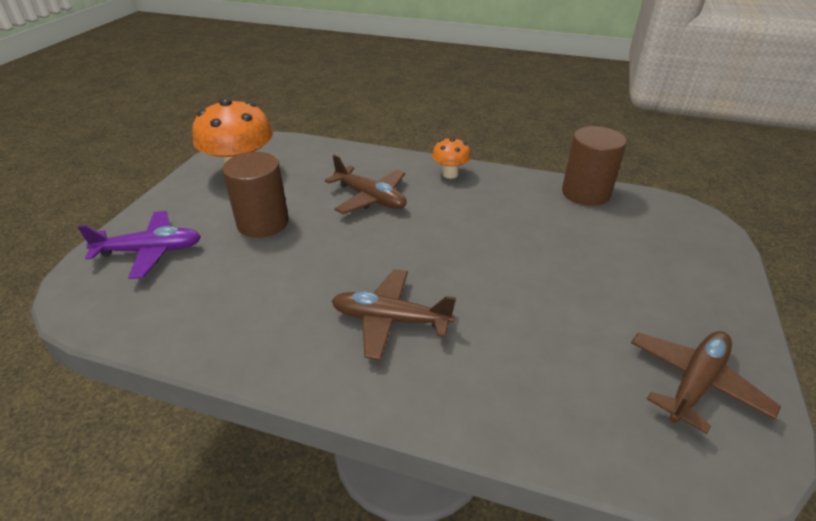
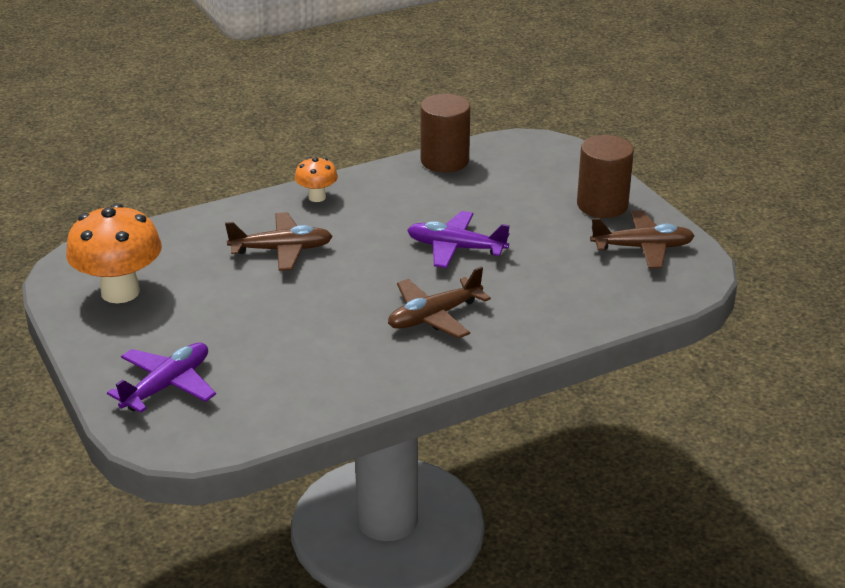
camera: 45 degrees left, 5 degrees down
(263, 223) = (224, 315): brown cylinder -> brown cylinder (602, 205)
(496, 268) = (455, 248): none -> purple plane
(695, 383) = (642, 248): brown plane -> brown plane turned 90 degrees clockwise

